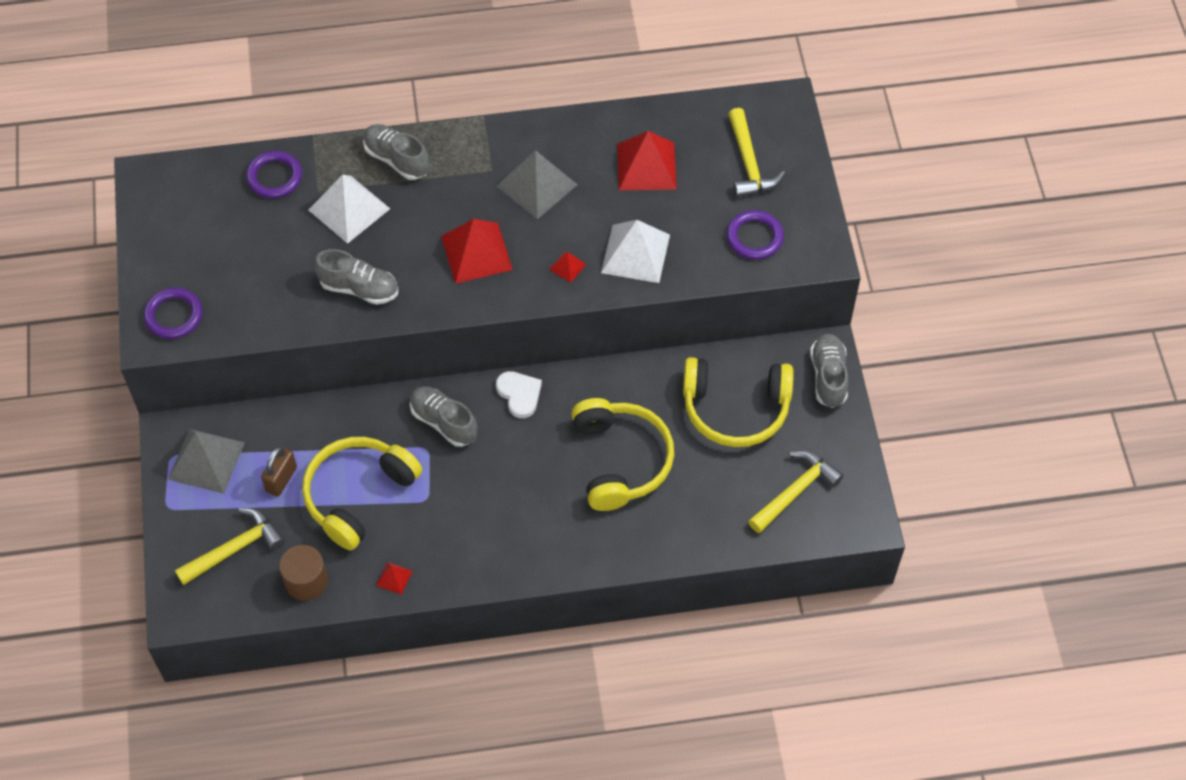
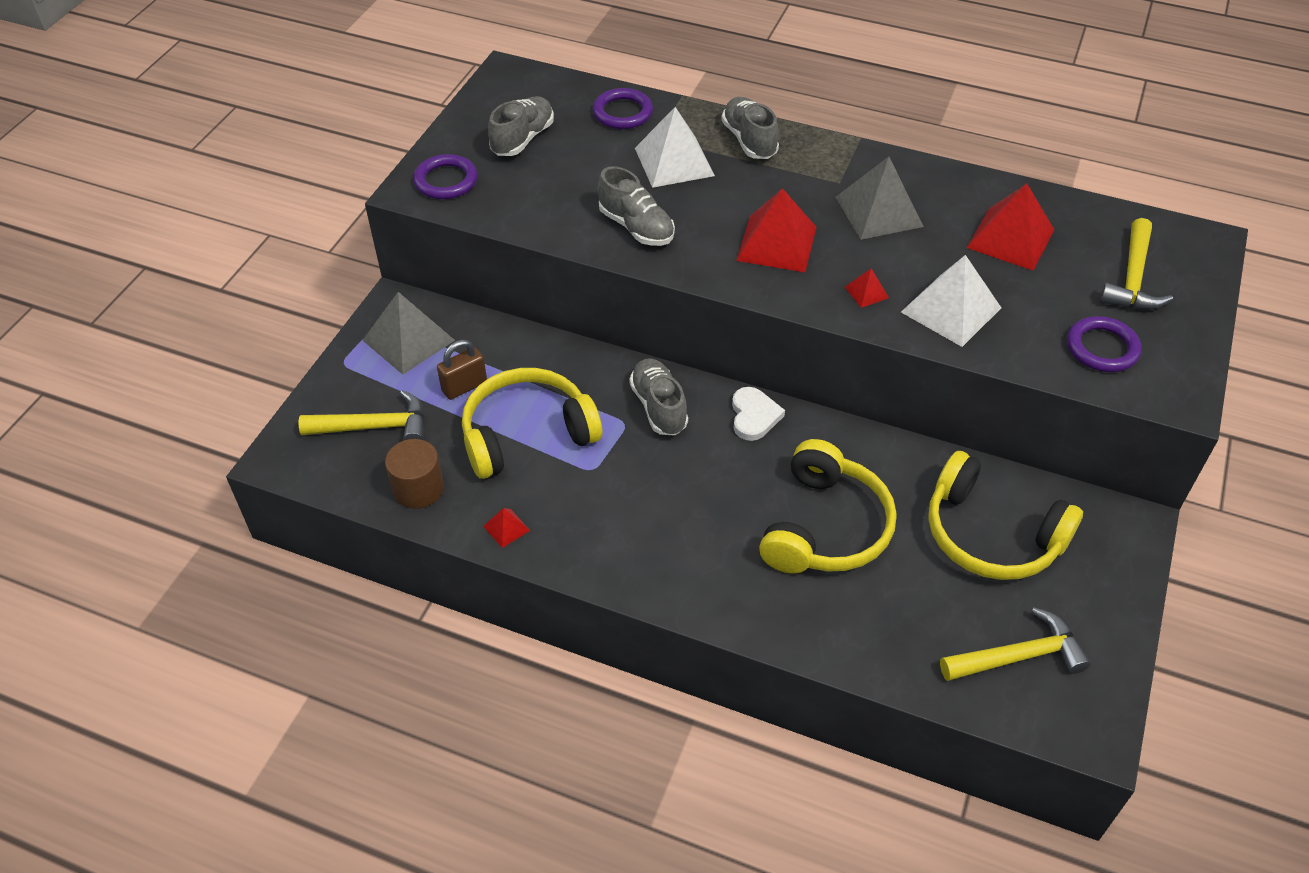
camera: 30 degrees right, 10 degrees down
(828, 377) = (1124, 551): grey shoe -> grey shoe (522, 139)

